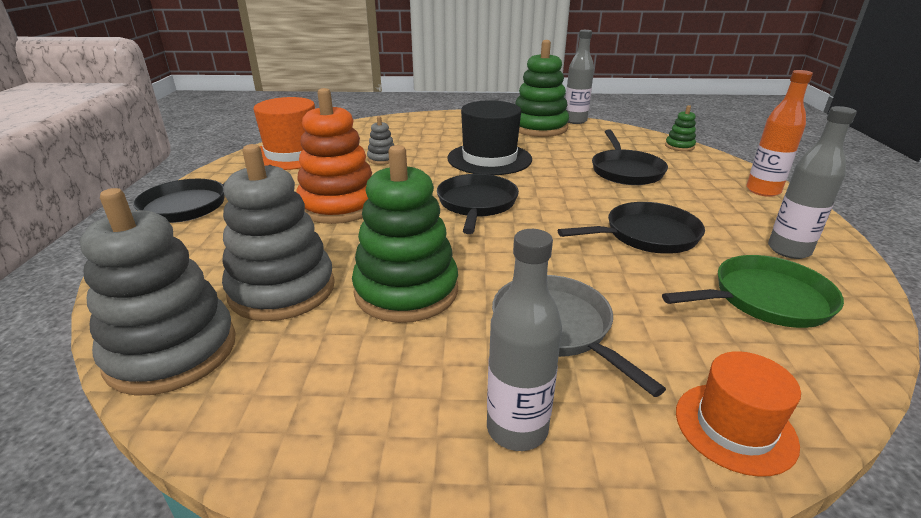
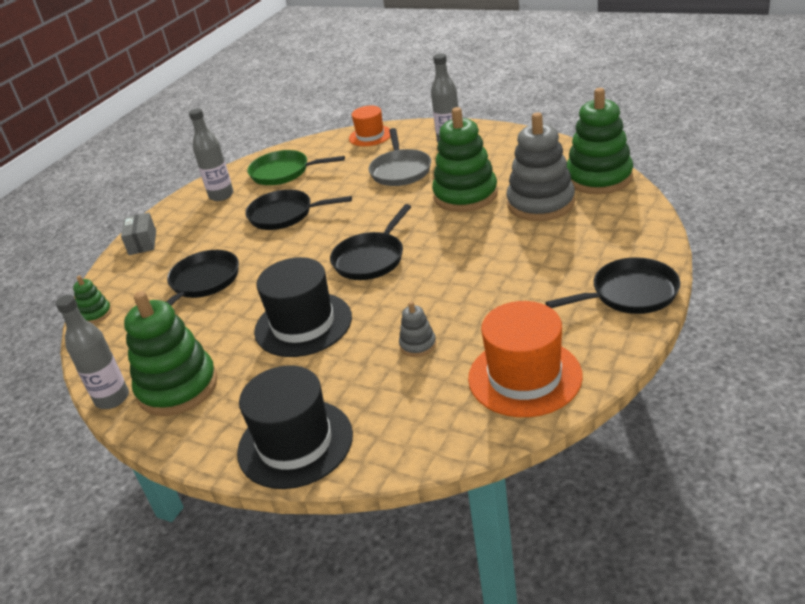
camera: 150 degrees left, 5 degrees up
(172, 352) = (599, 178): grey stacking toy -> green stacking toy
(339, 206) = (488, 273): orange stacking toy -> none
(432, 121) = (295, 443): none -> black hat
(763, 191) = (142, 243): orange bottle -> grey box

